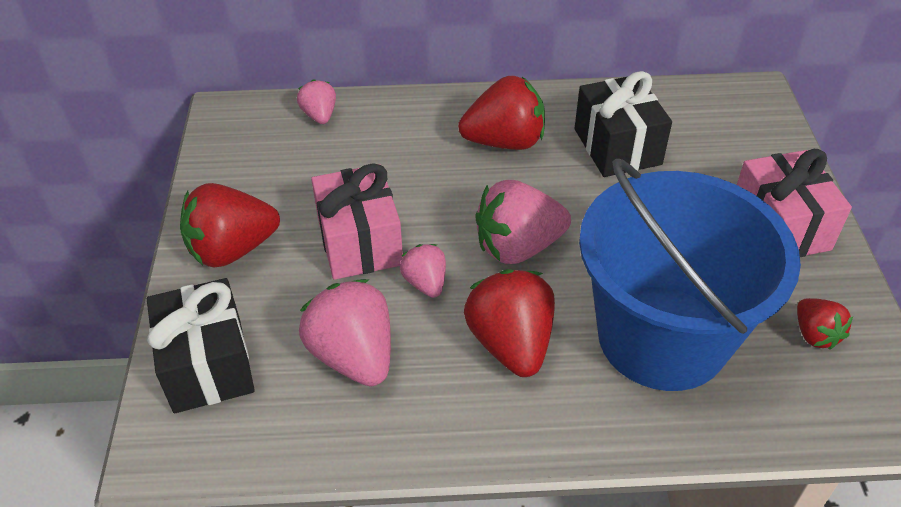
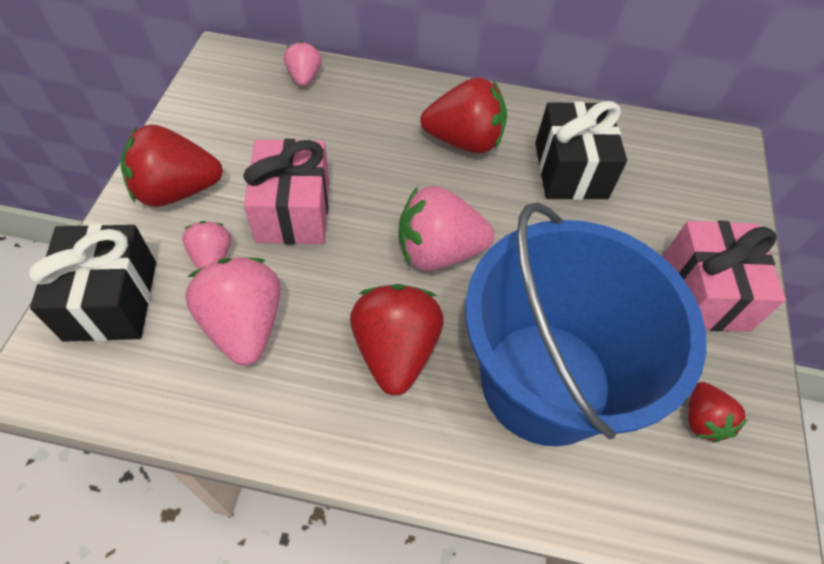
camera: 10 degrees right, 10 degrees up
(425, 283) = (338, 267): pink strawberry -> pink strawberry (212, 257)

